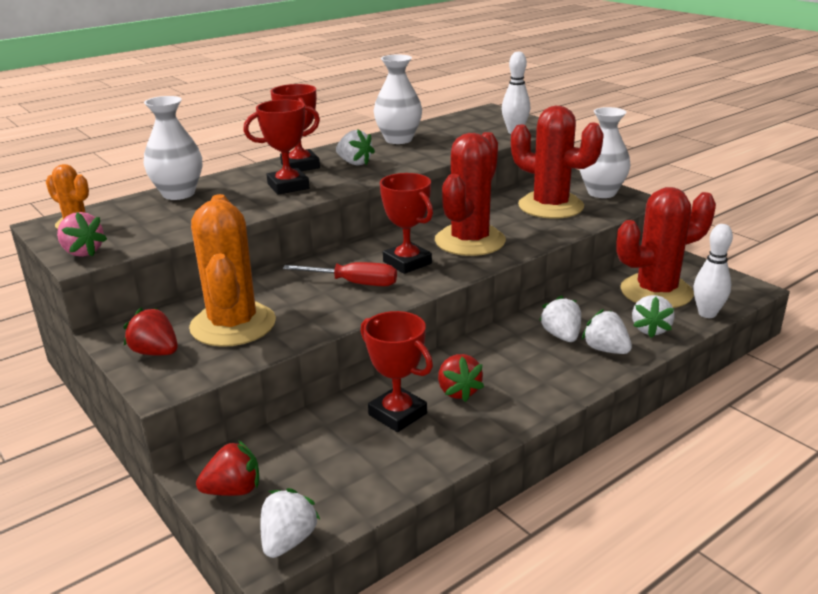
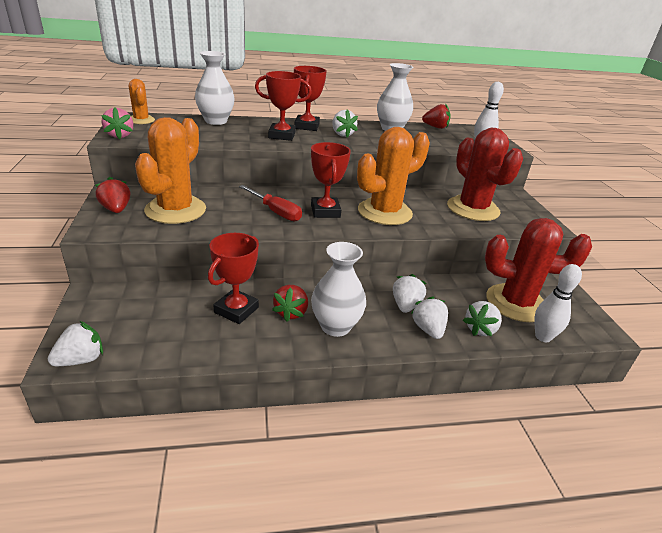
camera: 25 degrees right, 5 degrees up
(233, 490) = (93, 312): red strawberry -> red strawberry (435, 127)
(397, 414) = (236, 310): red trophy -> red trophy turned 45 degrees clockwise
(470, 241) = (384, 212): red cactus -> orange cactus
(601, 193) = (525, 212): white vase -> white vase (335, 326)

